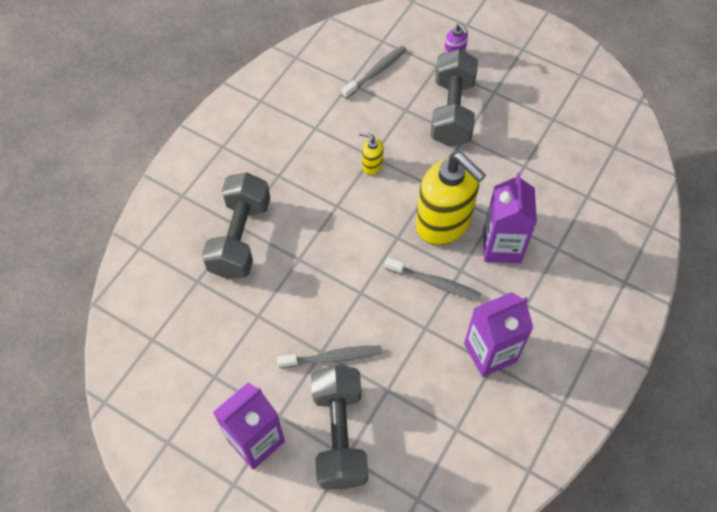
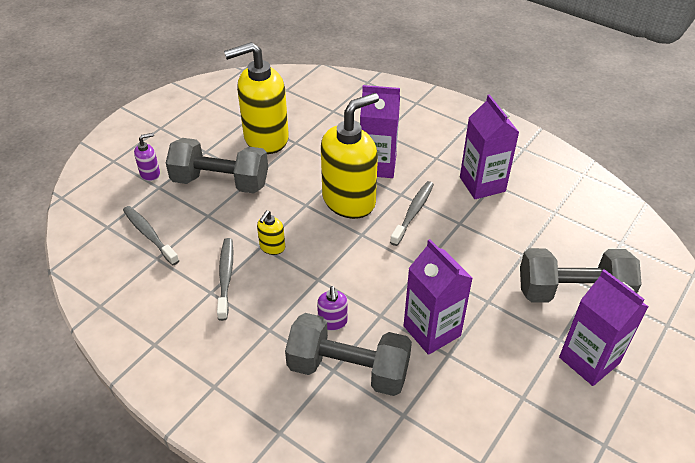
camera: 85 degrees left, 15 degrees down
(283, 302) = (432, 331): none -> purple carton
(289, 222) = (333, 322): none -> purple soap dispenser
(332, 357) = (493, 293): grey toothbrush -> grey toothbrush (225, 277)
(525, 139) = (265, 138): none -> yellow soap dispenser

